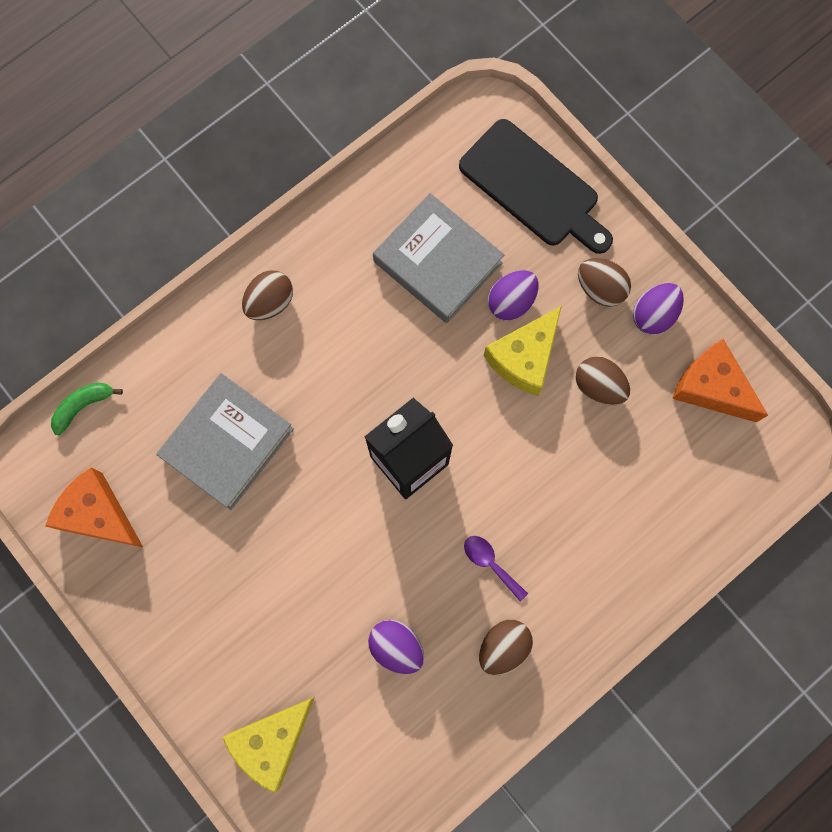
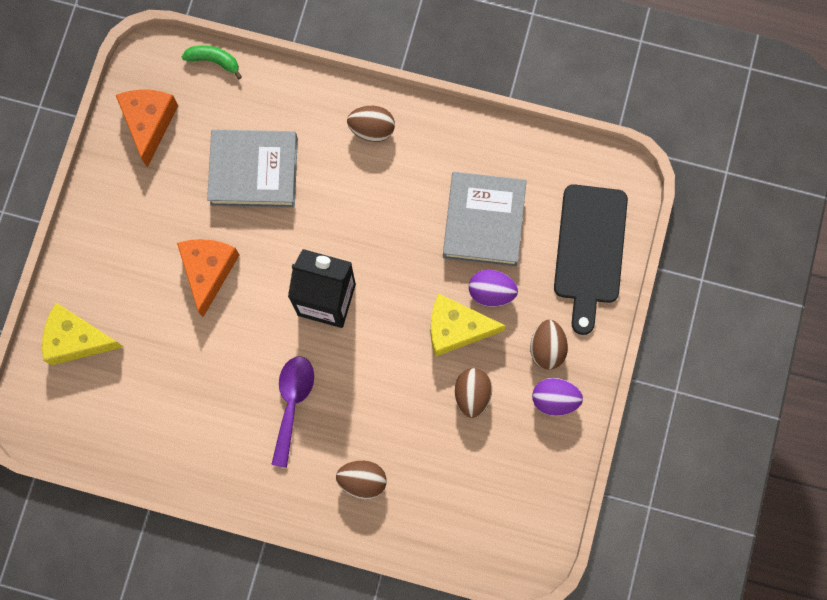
camera: 55 degrees right, 0 degrees up
(396, 646) = (193, 378): purple egg -> none
(490, 563) = (292, 403): purple spoon -> purple spoon, size x1.63
(503, 647) = (241, 450): brown egg -> brown egg (362, 480)
(711, 387) = (529, 476): orange cheese -> orange cheese (208, 271)

